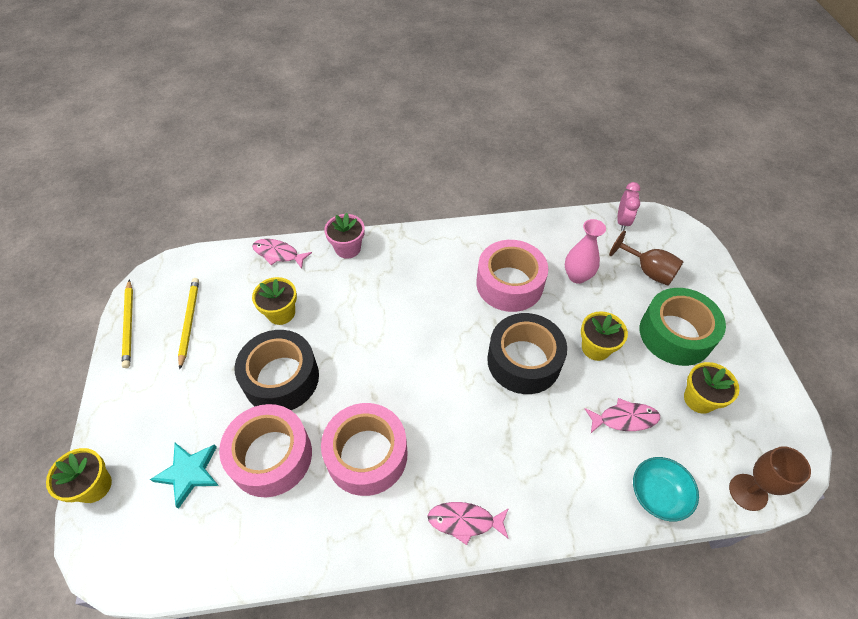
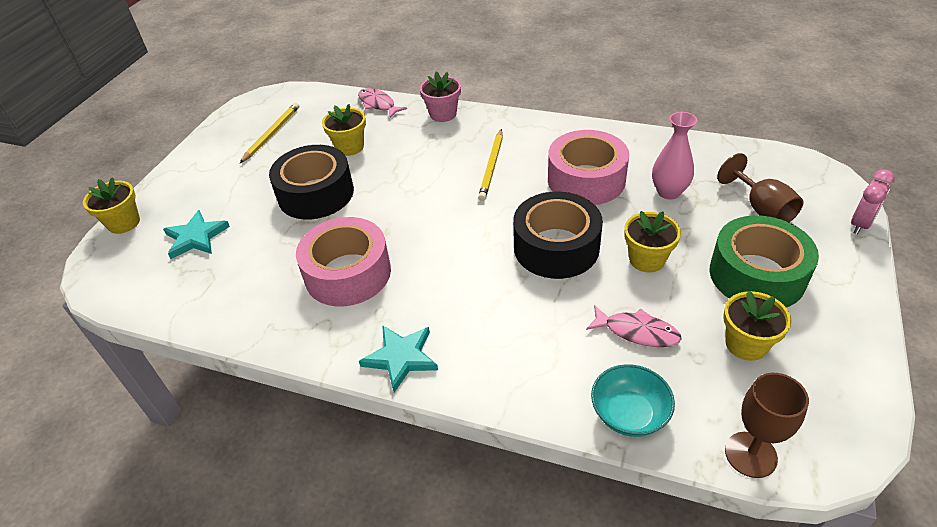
camera: 30 degrees right, 10 degrees down
(129, 325) = (226, 124): yellow pencil -> yellow pencil (492, 166)
(271, 456) = (267, 247): pink tape -> none
(465, 521) = (401, 358): pink fish -> turquoise star
(622, 221) = (759, 157): pink clock -> pink clock (860, 224)

